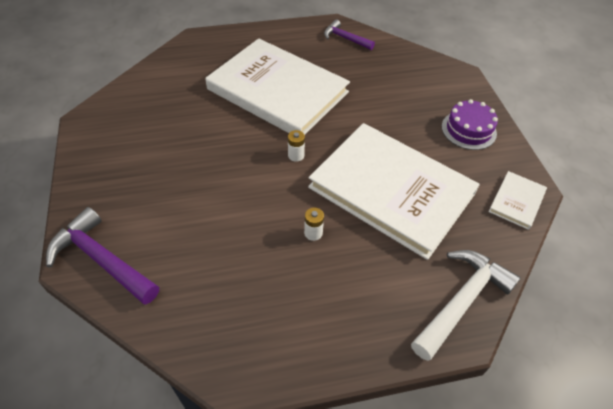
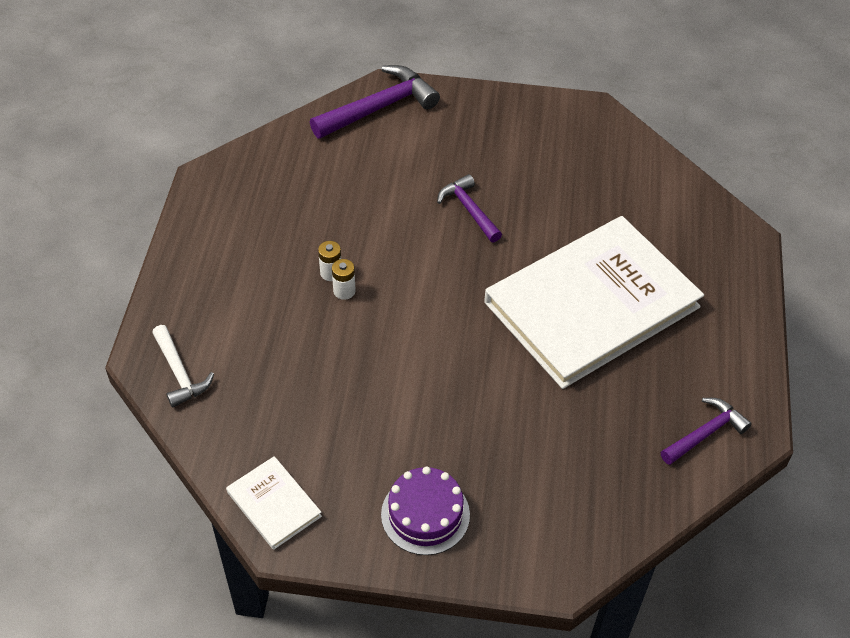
camera: 110 degrees right, 0 degrees up
(214, 166) = (469, 210): none -> purple hammer
(296, 155) = (456, 290): white battery -> white battery (344, 291)
(391, 191) = (356, 369): white book -> none
(461, 301) = (179, 373): white hammer -> white hammer, size x0.61

